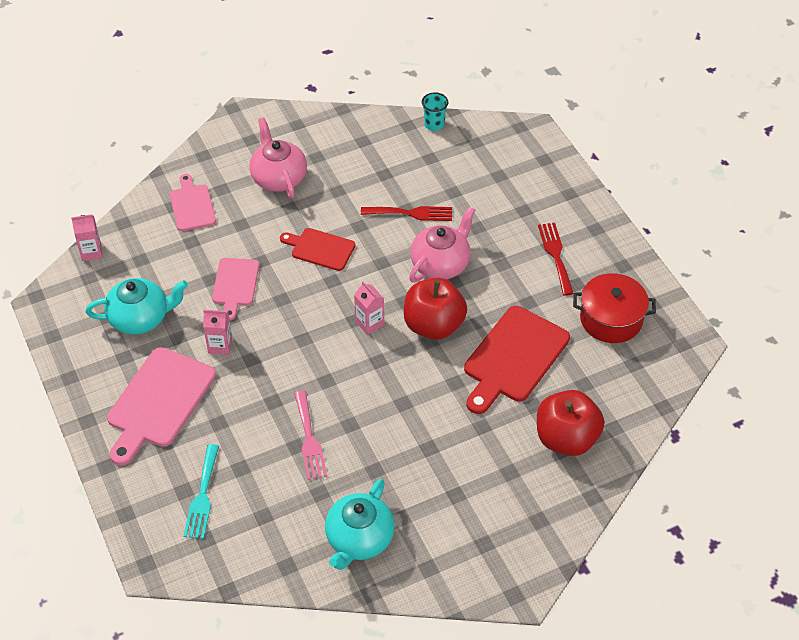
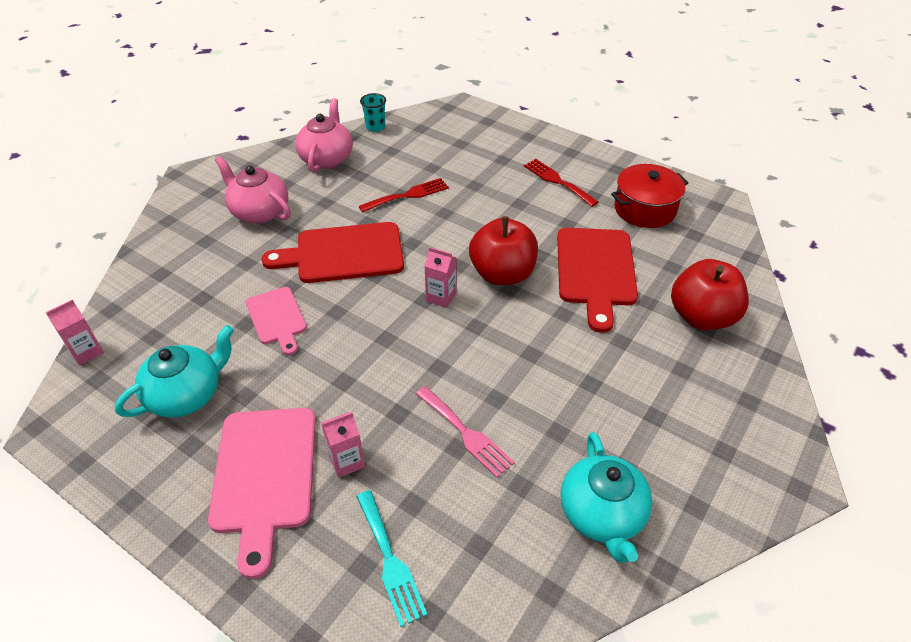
camera: 30 degrees left, 5 degrees down
(192, 205) = (182, 266): pink cutting board -> none
(220, 345) = (299, 383): pink carton -> pink carton (347, 461)
(320, 249) = (343, 253): red cutting board -> red cutting board, size x1.69
(441, 264) = (467, 223): pink teapot -> pink teapot (327, 158)

